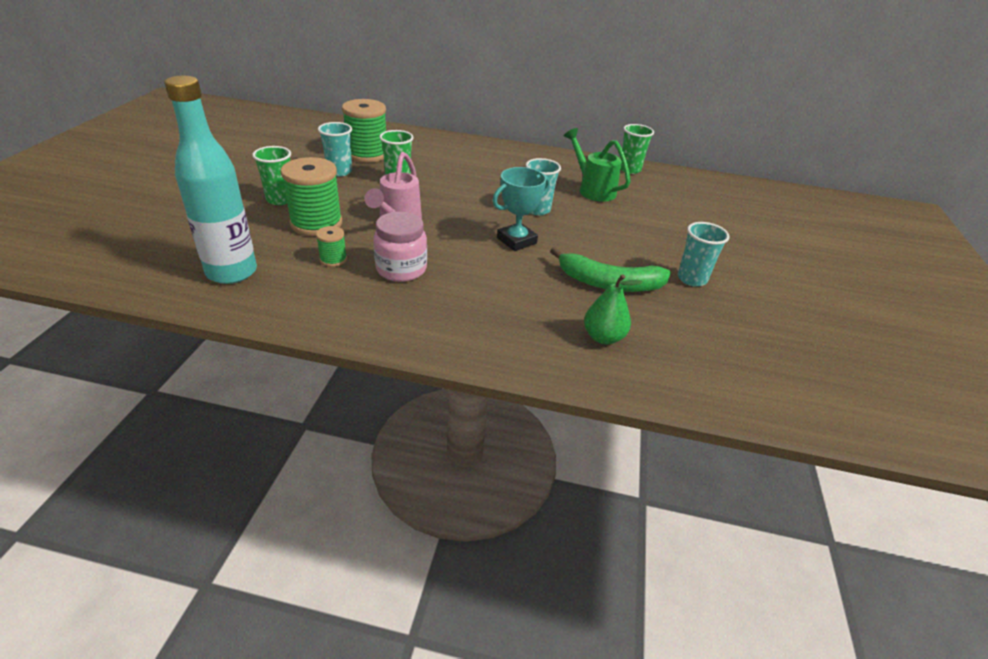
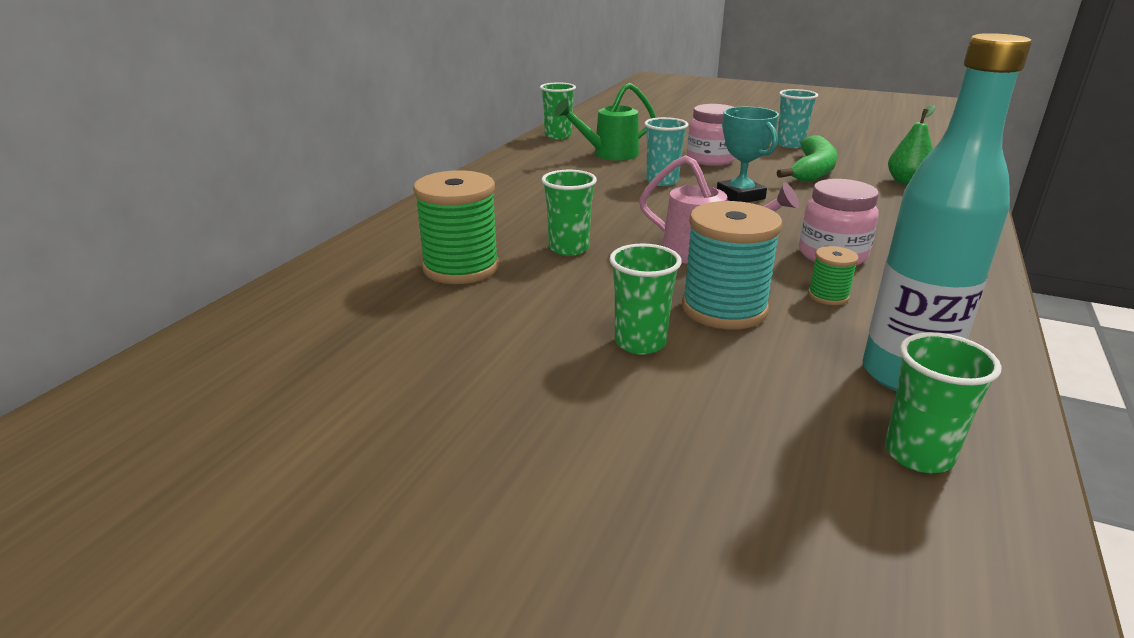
camera: 75 degrees left, 10 degrees down
(160, 264) = (918, 454): none -> green cup
(316, 223) = (724, 309): green spool -> turquoise spool
(339, 171) = (529, 291): turquoise cup -> none
(608, 232) = (710, 160): none -> pink jar

